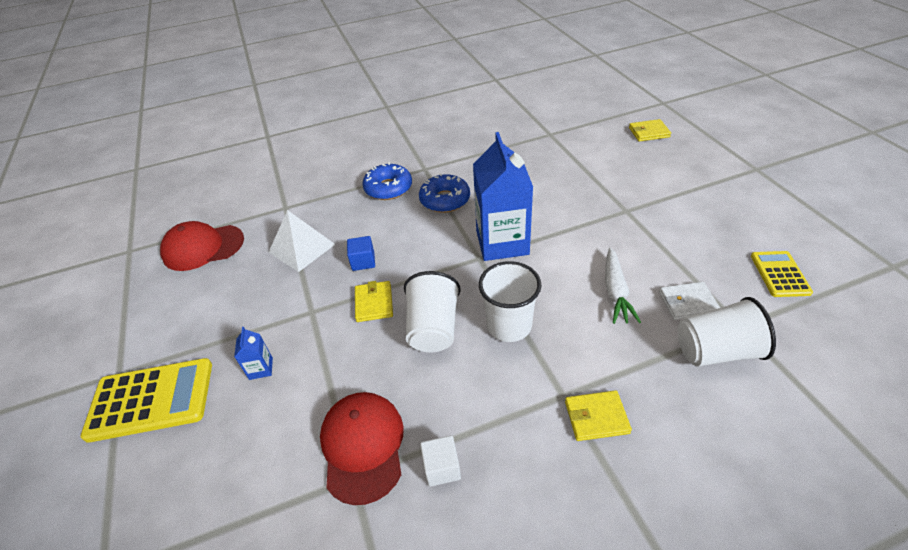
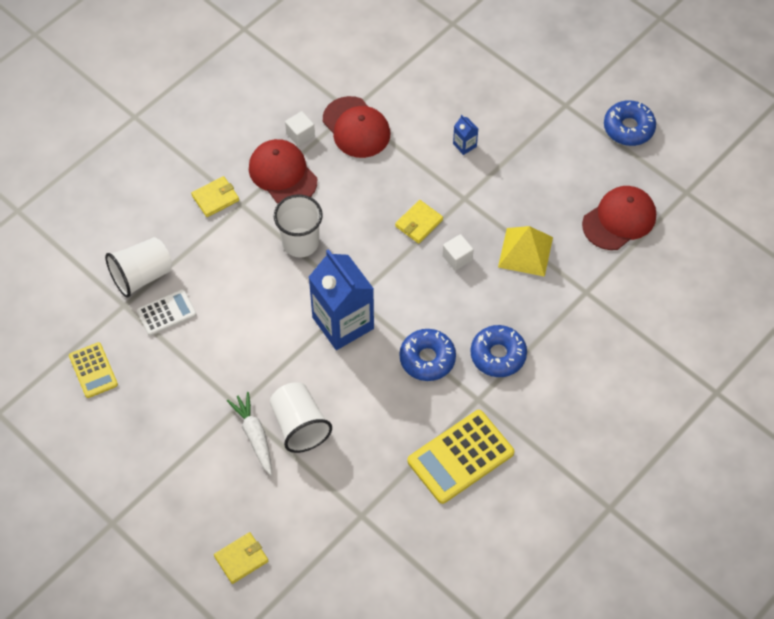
camera: 150 degrees right, 15 degrees up
(97, 323) = (628, 128): none -> blue donut
(151, 400) = (522, 100): yellow calculator -> yellow calculator (460, 457)
(301, 248) = (525, 252): white pyramid -> yellow pyramid
(363, 261) = (457, 258): blue cube -> white cube
(374, 303) = (419, 223): yellow wallet -> yellow wallet turned 75 degrees clockwise
(433, 328) = (358, 219): white cup -> white cup (299, 425)
(493, 417) = (282, 174): none -> red cap
(615, 292) = (226, 303): white carrot -> white carrot (254, 435)
(688, 303) = (166, 313): white wallet -> white calculator

